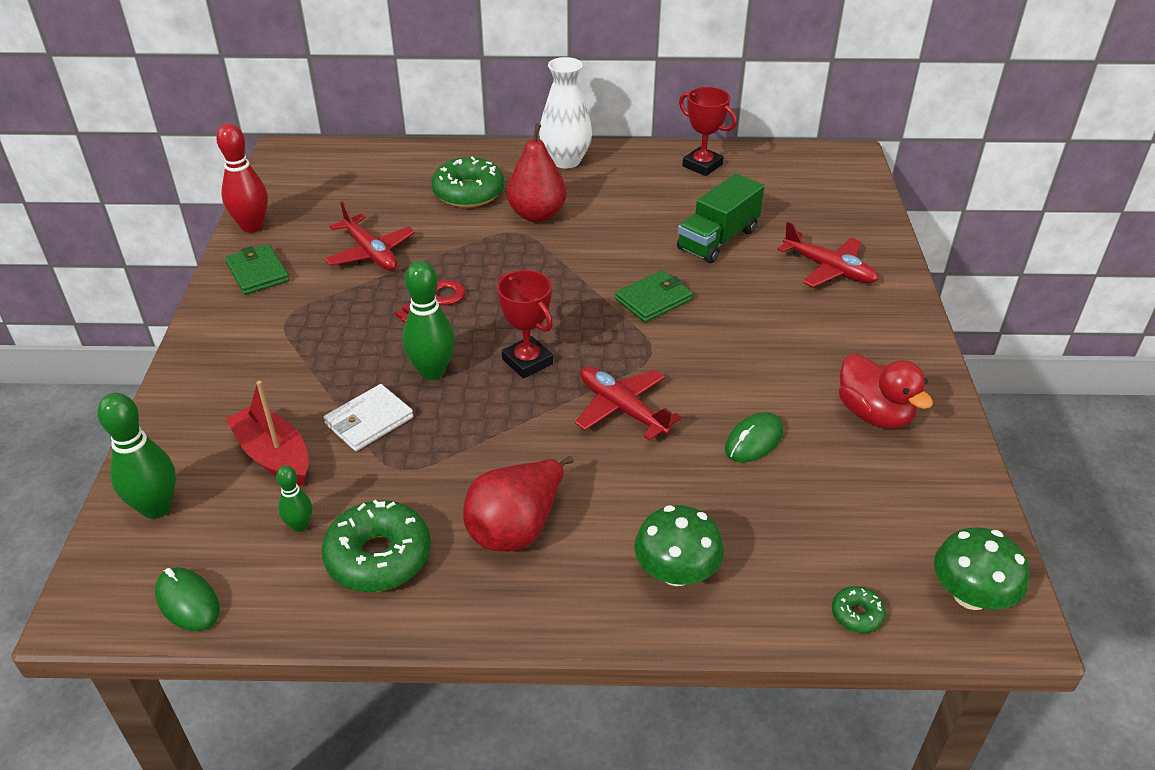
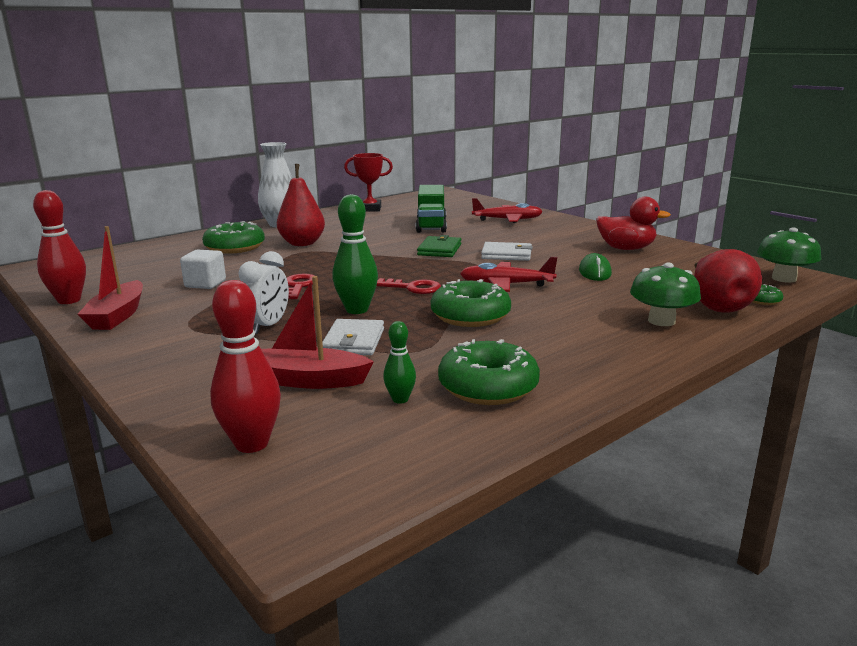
camera: 40 degrees left, 20 degrees down
(156, 508) = (251, 444): green bowling pin -> red bowling pin
(187, 602) = (386, 473): green mouse -> none
(258, 272) = (117, 316): green wallet -> red boat
(337, 355) = (268, 326): none -> white clock
(370, 253) = (205, 284): red plane -> white cube
(511, 443) = (470, 316): none -> green donut
(516, 528) = (546, 341): red pear -> red pear (718, 306)
(527, 361) = (413, 288): red trophy -> red key
(710, 349) = (506, 254): none -> white wallet

